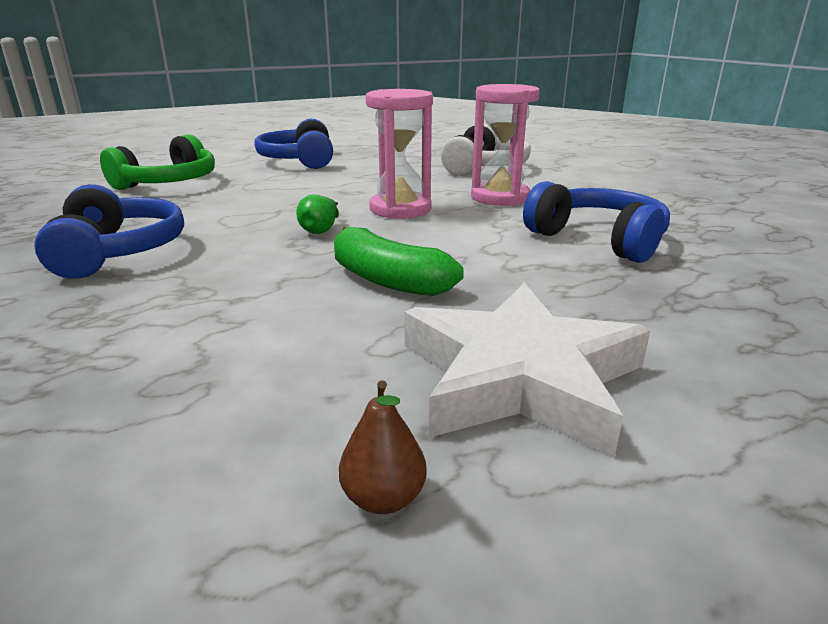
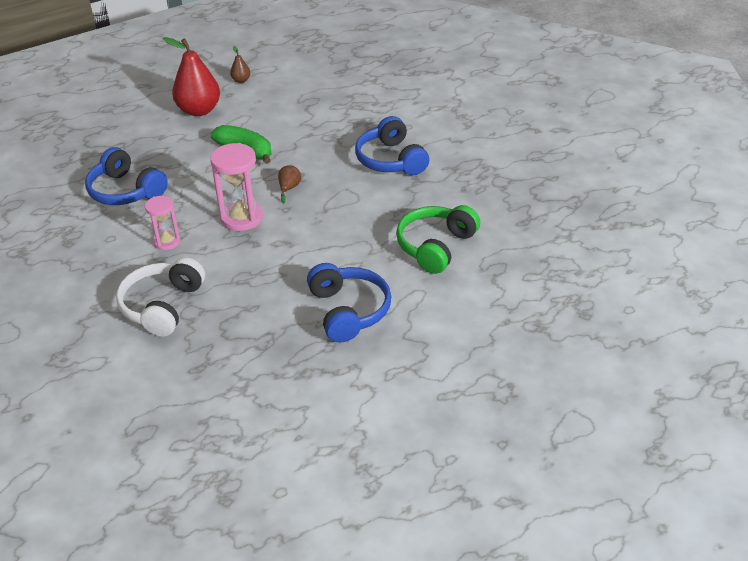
camera: 175 degrees right, 15 degrees up
(321, 230) = (289, 188): green pear -> brown pear
(500, 197) = (167, 241): pink hourglass -> pink hourglass, size x0.62
(520, 377) = (199, 110): white star -> red pear

